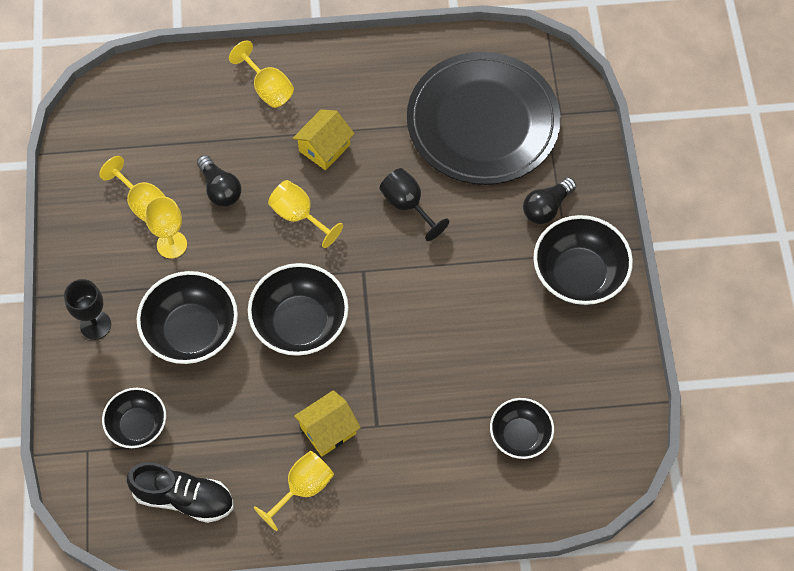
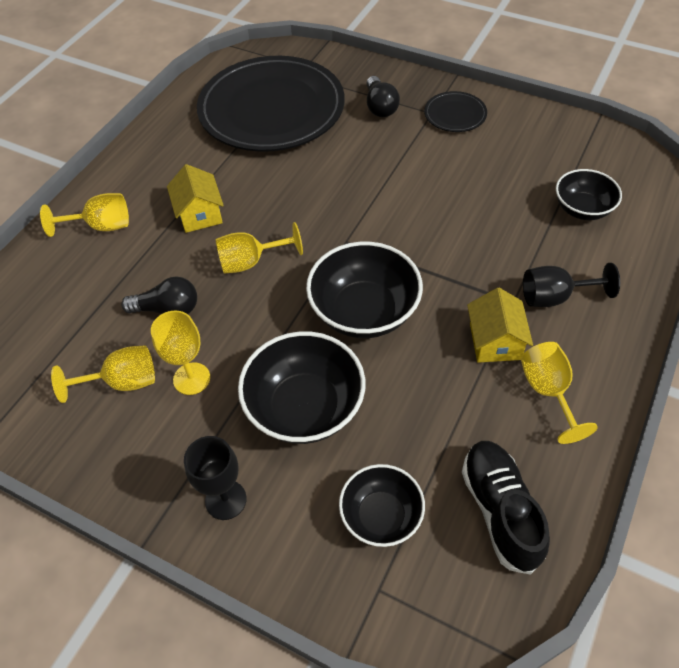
camera: 55 degrees left, 10 degrees down
(184, 498) = (500, 510): black shoe -> black shoe turned 60 degrees counterclockwise
(408, 205) = (306, 184): black goblet -> black goblet (555, 297)
(578, 275) = (455, 114): black bowl -> black plate

